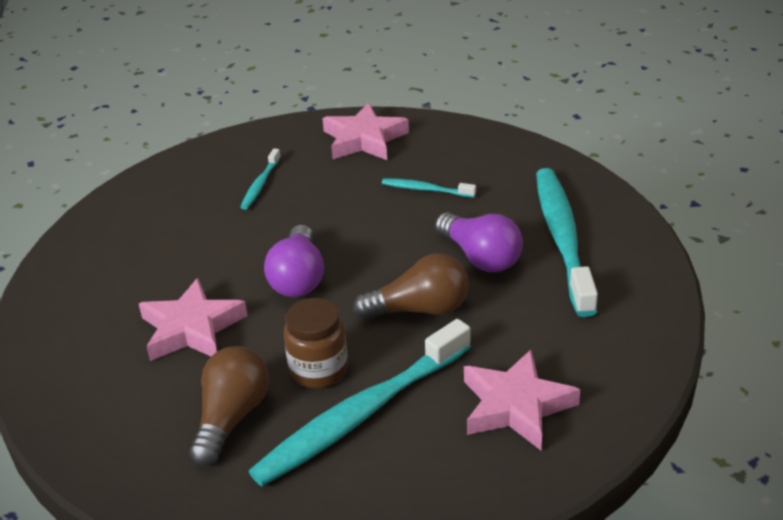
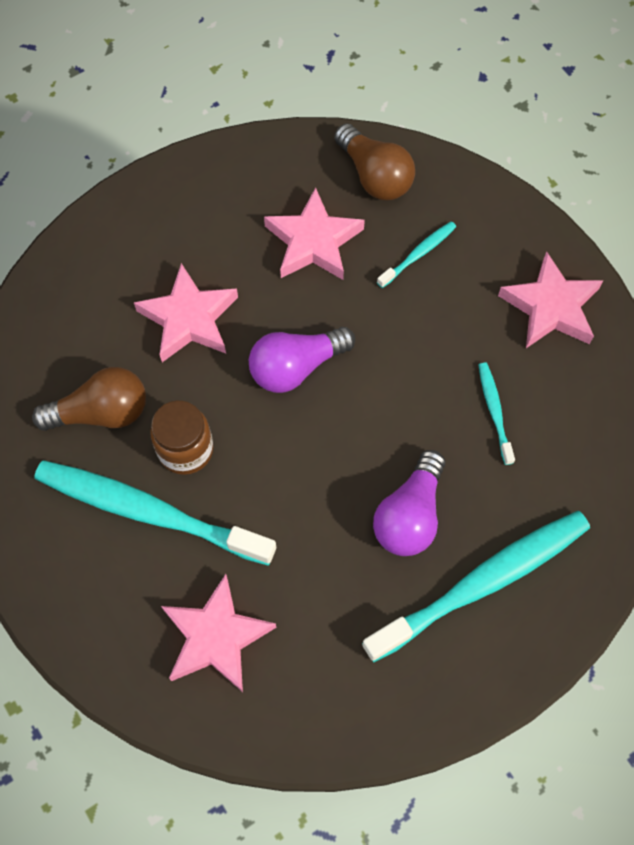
camera: 60 degrees right, 30 degrees up
(193, 233) = (313, 241): none -> pink star
(260, 184) = (418, 254): turquoise toothbrush -> turquoise toothbrush turned 150 degrees clockwise
(419, 309) = (304, 495): brown light bulb -> brown light bulb (374, 176)

